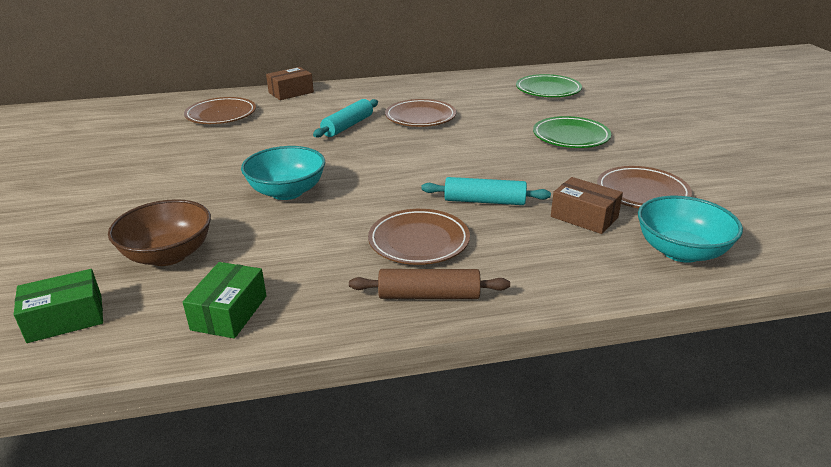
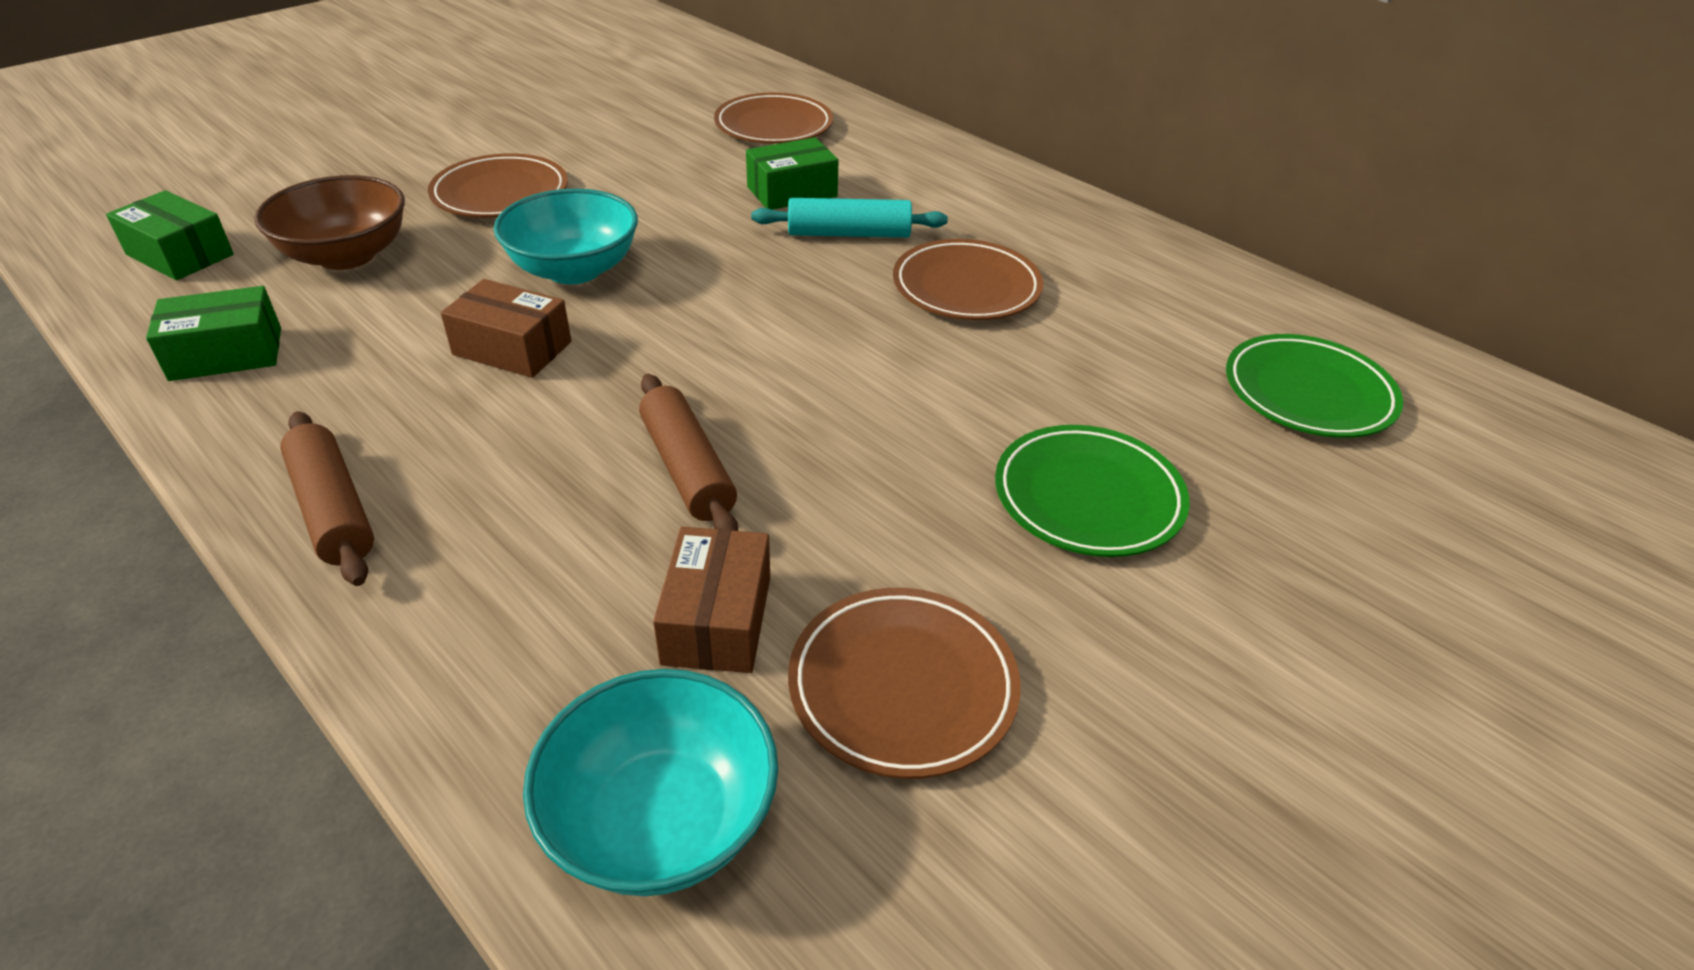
camera: 55 degrees right, 10 degrees up
(291, 92) = (918, 142): brown box -> brown box (512, 348)
(292, 127) = (792, 192): none -> green box
(419, 241) = (496, 443): brown plate -> brown plate (500, 194)
(484, 201) = (688, 469): turquoise rolling pin -> brown rolling pin

